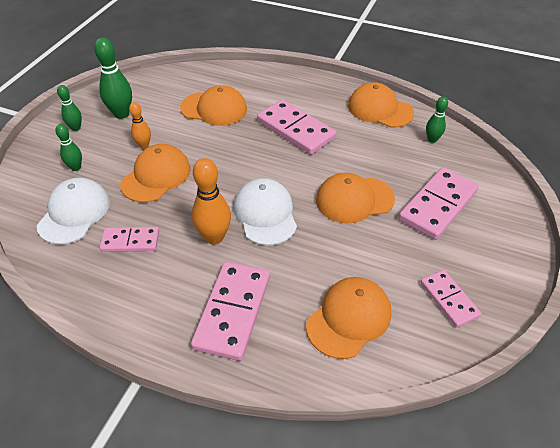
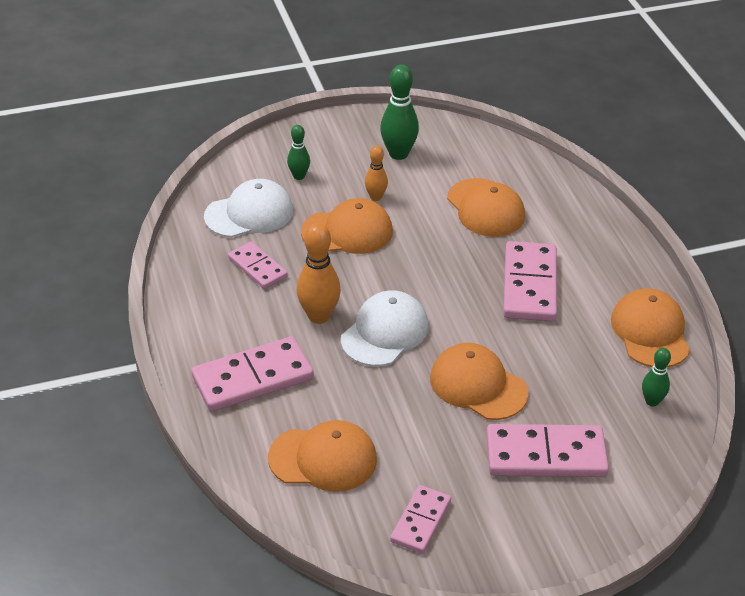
camera: 50 degrees right, 5 degrees down
(76, 128) = (345, 140): green bowling pin -> none

